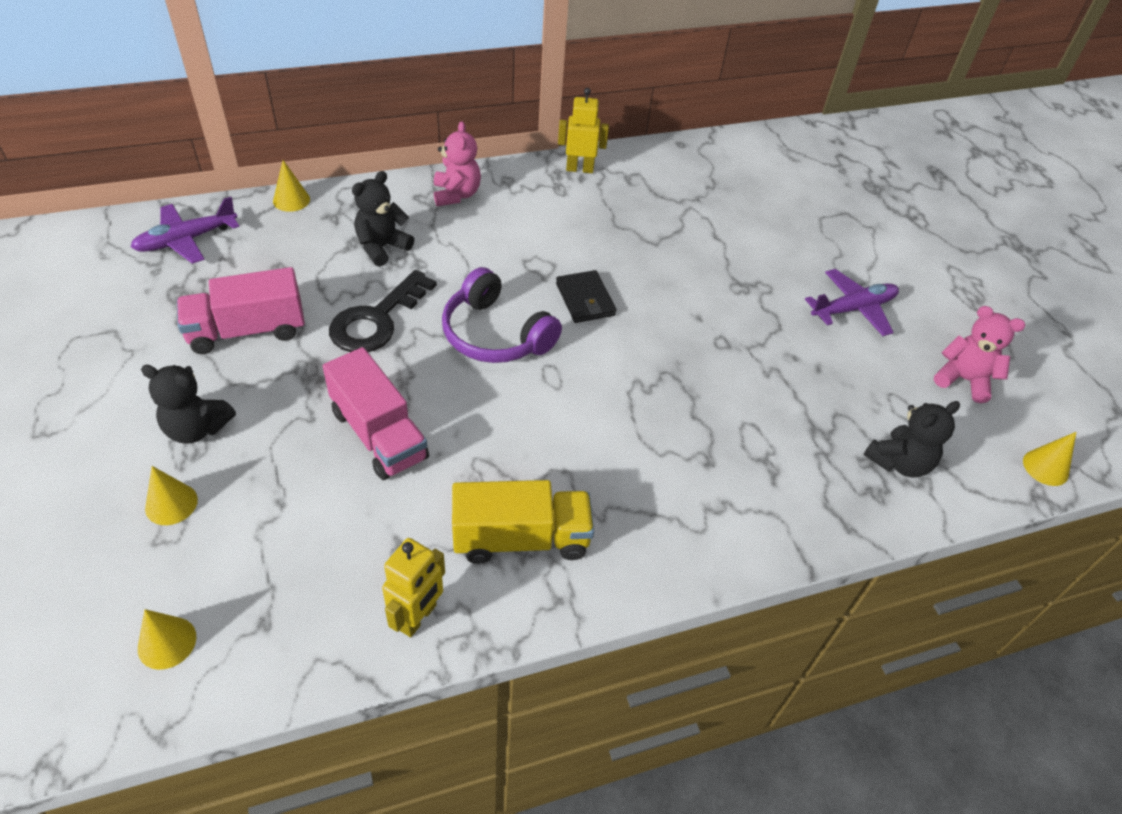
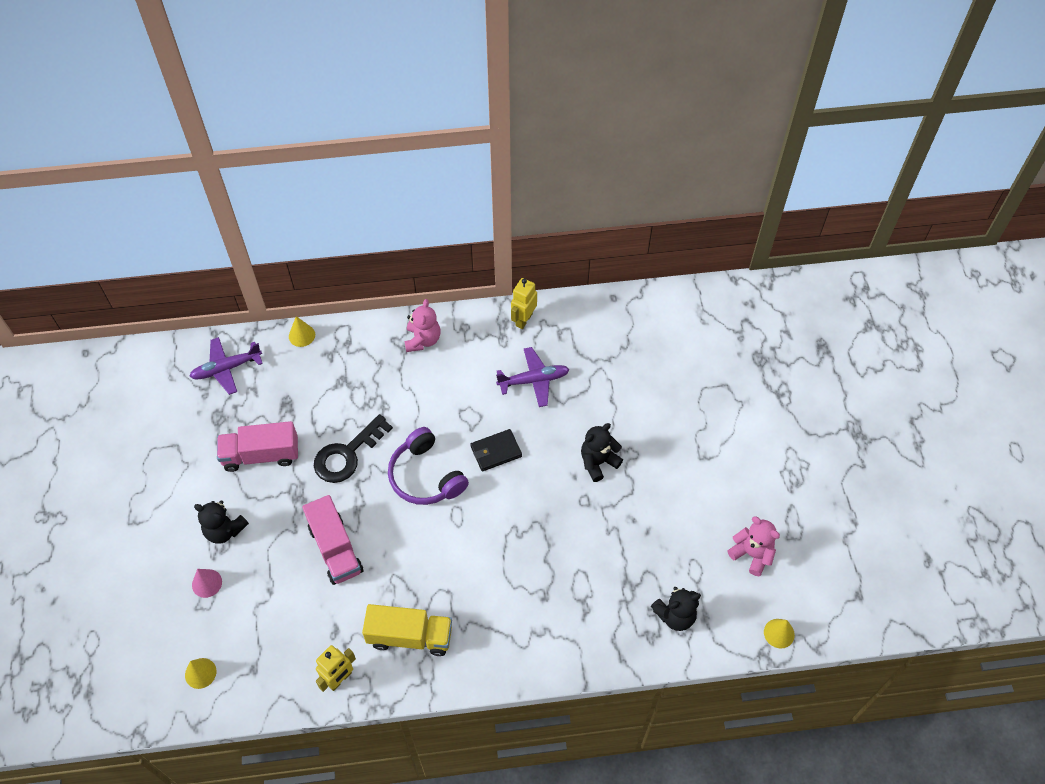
camera: 15 degrees right, 10 degrees up
(171, 504) = (207, 583): yellow cone -> pink cone
(382, 247) = (360, 388): black teddy bear -> black teddy bear (598, 462)
(579, 169) = (523, 320): yellow robot -> yellow robot turned 75 degrees counterclockwise
(585, 299) = (496, 451): black wallet -> black wallet turned 75 degrees clockwise
(853, 309) = (694, 481): purple plane -> purple plane (534, 380)

